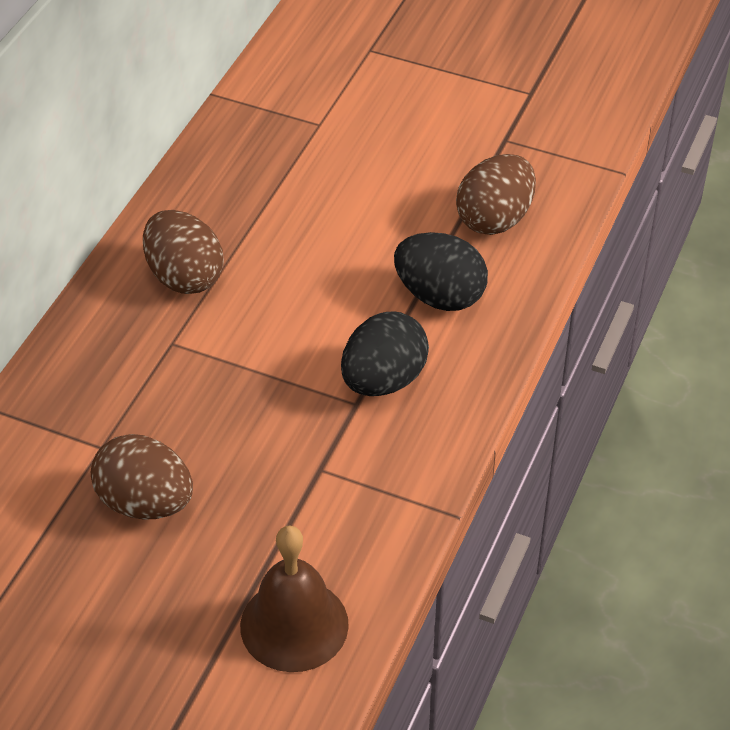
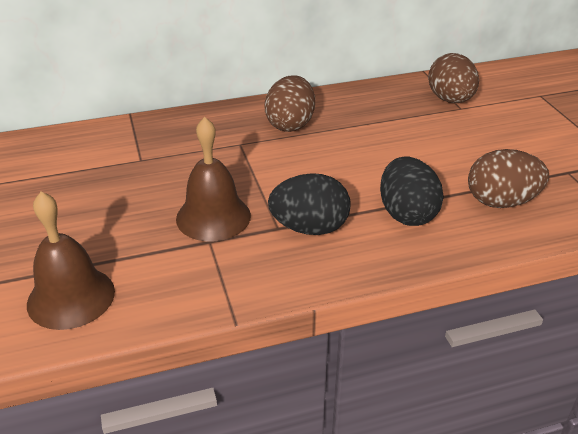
camera: 50 degrees right, 10 degrees down
(145, 503) = (115, 193): brown egg -> brown egg (450, 100)
(284, 443) = (213, 217): none -> brown bell

